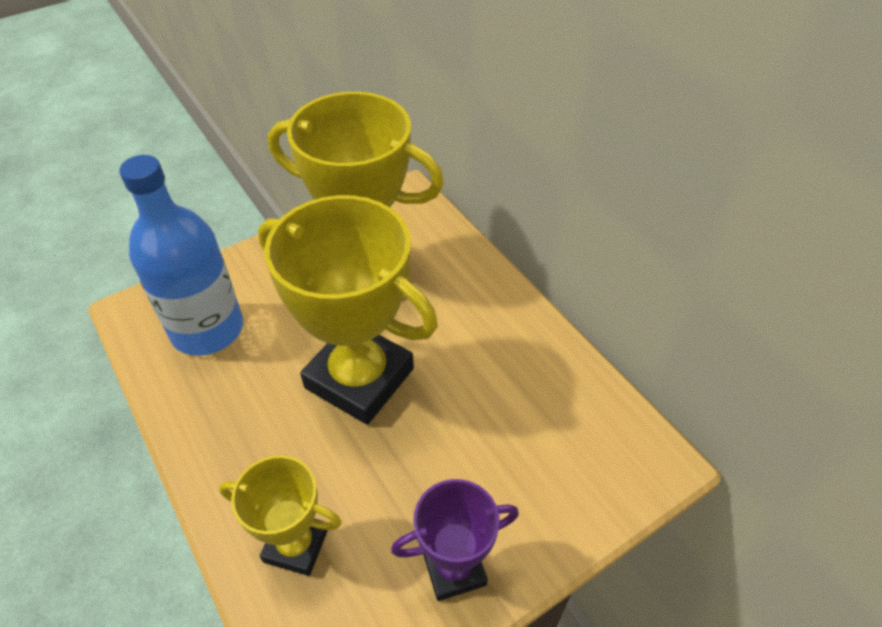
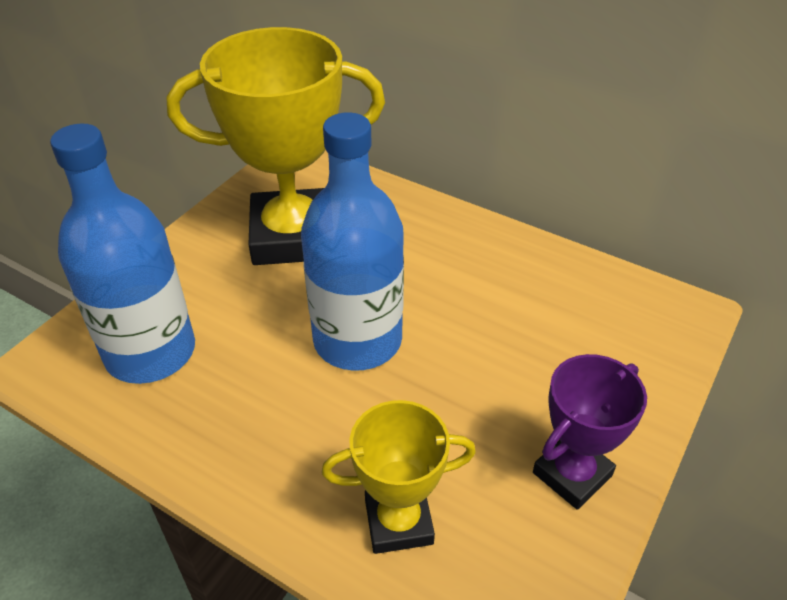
camera: 25 degrees left, 5 degrees down
(359, 378) = (357, 340): yellow trophy -> blue bottle

